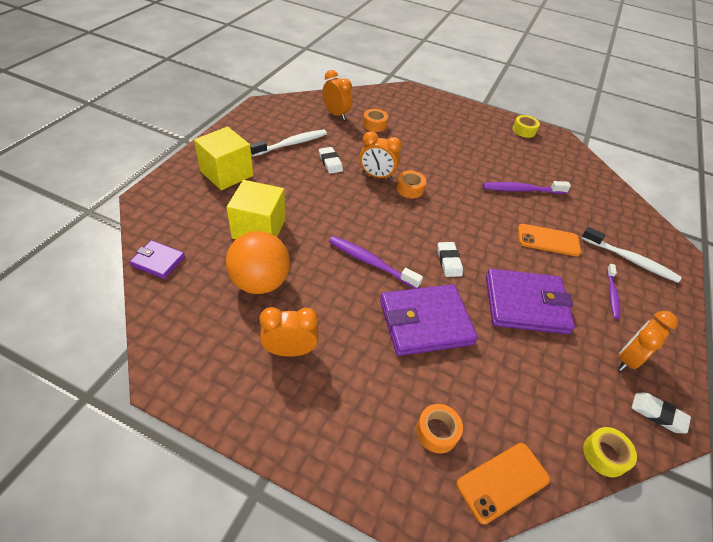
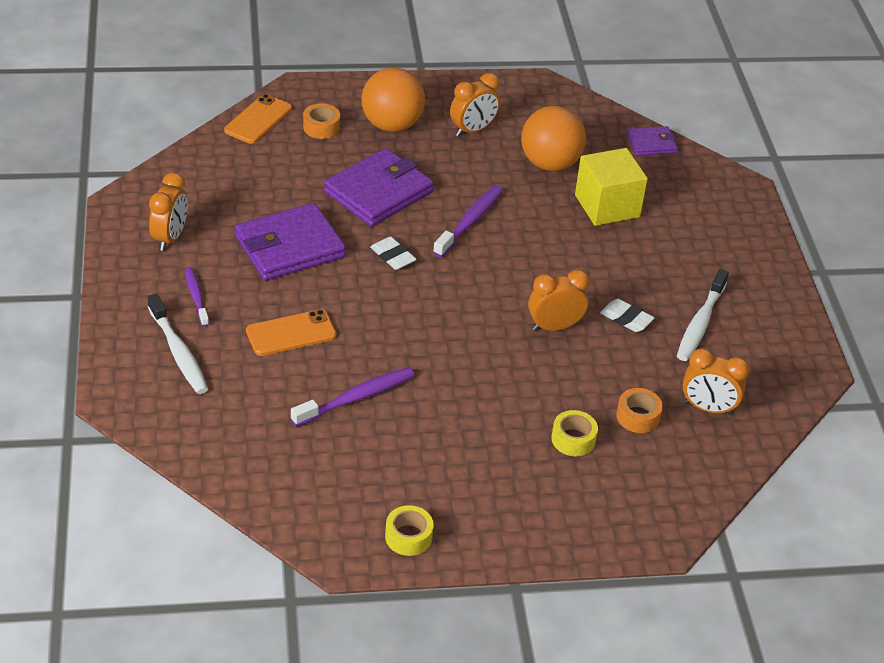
camera: 150 degrees right, 5 degrees down
(226, 173) = (714, 247): yellow cube -> none
(362, 397) = (391, 125): none -> orange ball
(370, 262) = (470, 221): purple toothbrush -> purple toothbrush turned 60 degrees counterclockwise
(410, 189) = (500, 327): orange tape -> none
(604, 455) = (182, 160): yellow tape -> yellow tape (573, 439)
(630, 260) = (178, 352): white toothbrush -> white toothbrush turned 120 degrees counterclockwise
(657, 414) = (137, 204): white eraser -> none

